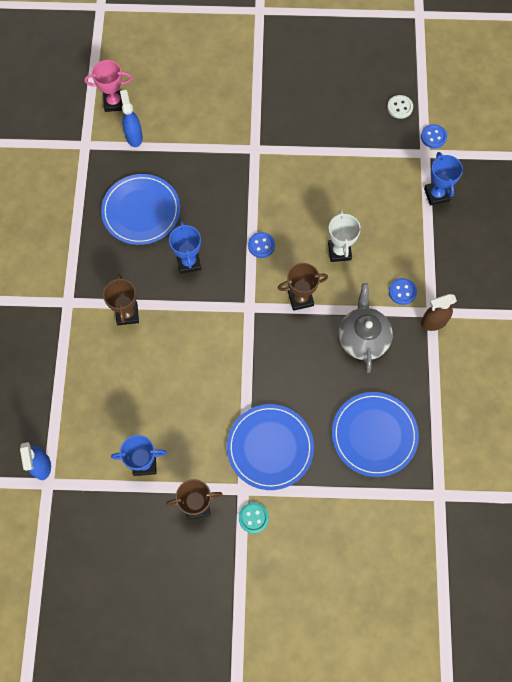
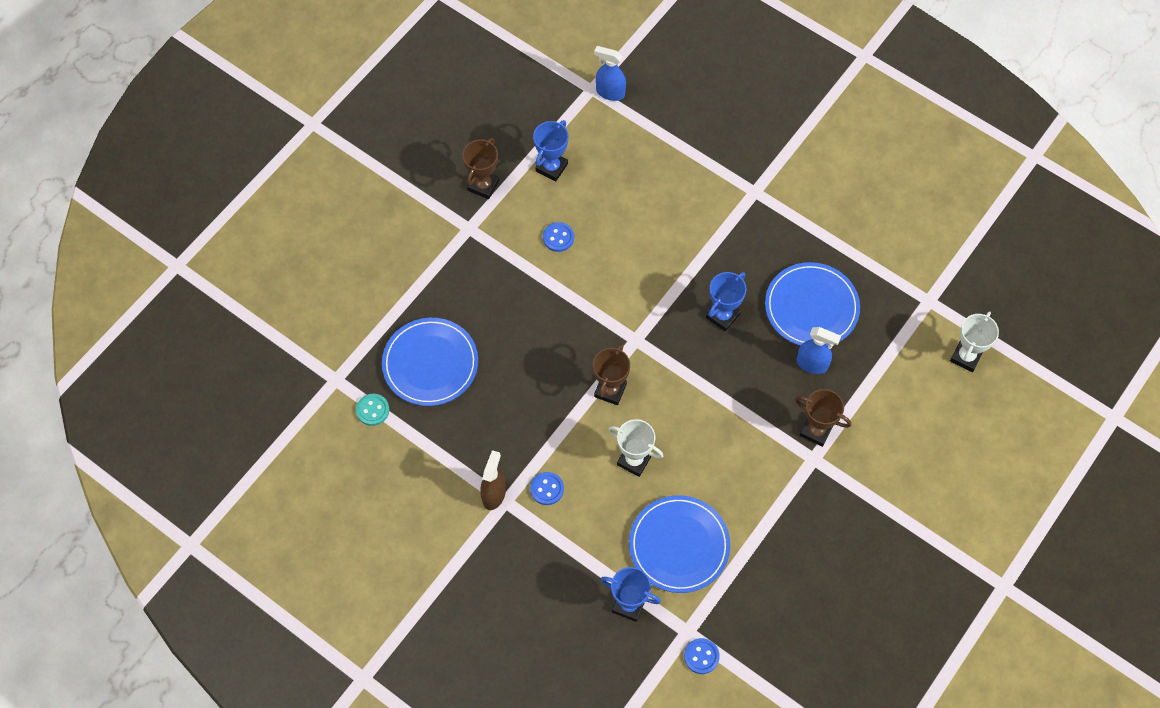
camera: 125 degrees right, 5 degrees down
(114, 103) = (966, 357): pink trophy -> white trophy
(127, 314) = (705, 233): brown trophy -> brown trophy (816, 431)
(134, 136) = (908, 351): blue spray bottle -> blue spray bottle (812, 364)
(189, 262) = (722, 316): blue trophy -> blue trophy turned 75 degrees counterclockwise
(253, 518) = (438, 221): turquoise button -> turquoise button (372, 410)
(261, 245) = (694, 392): blue button -> blue button (558, 237)
(270, 447) = (487, 271): blue plate -> blue plate (679, 545)
(363, 338) = (528, 418): grey teapot -> none
(400, 107) = (764, 648): white button -> none

